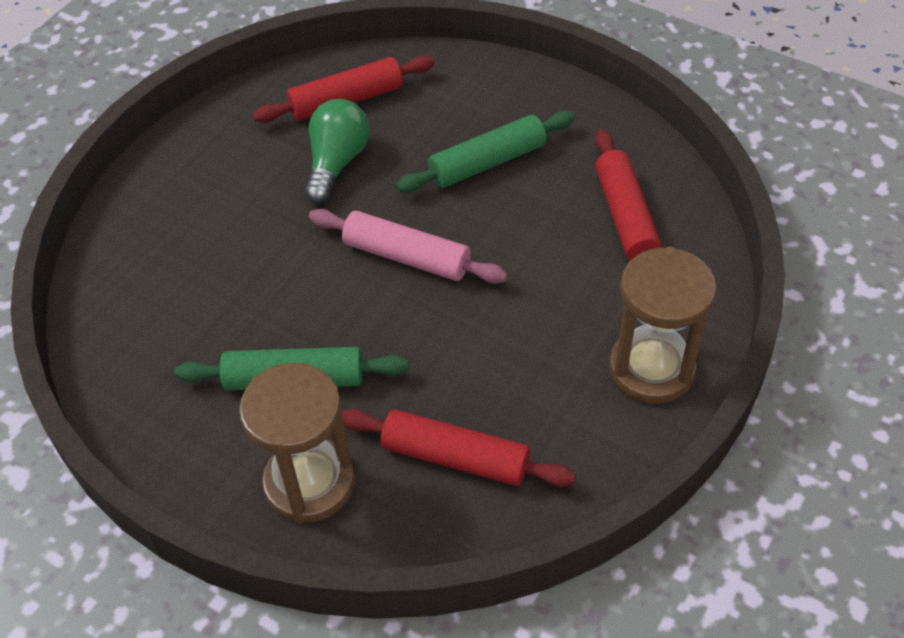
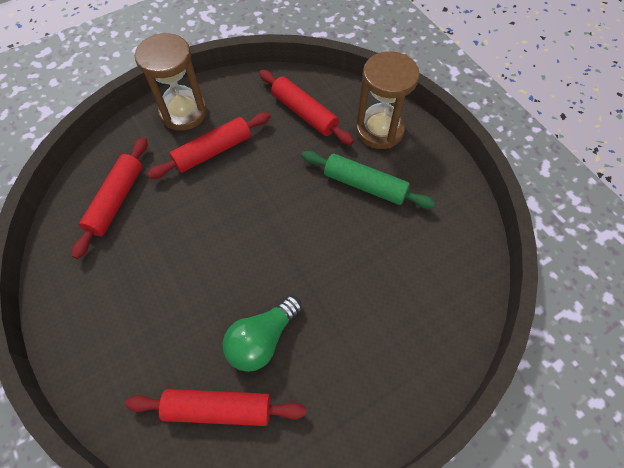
camera: 155 degrees left, 10 degrees up
(406, 257) = (261, 234): pink rolling pin -> none
(487, 163) = (161, 284): green rolling pin -> none
(554, 331) = (213, 151): none -> red rolling pin

